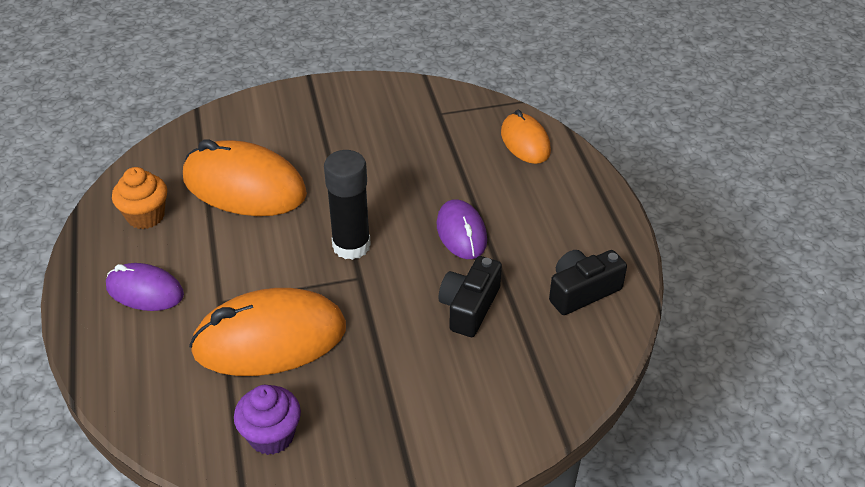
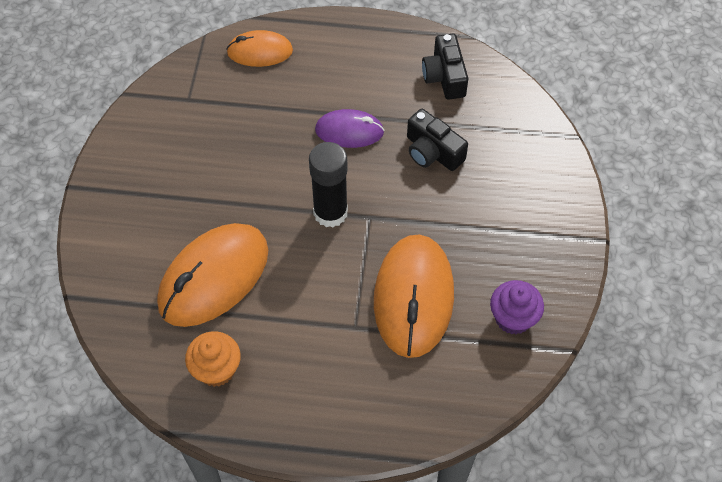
camera: 70 degrees left, 15 degrees up
(145, 291) = (318, 385): purple mouse -> none

